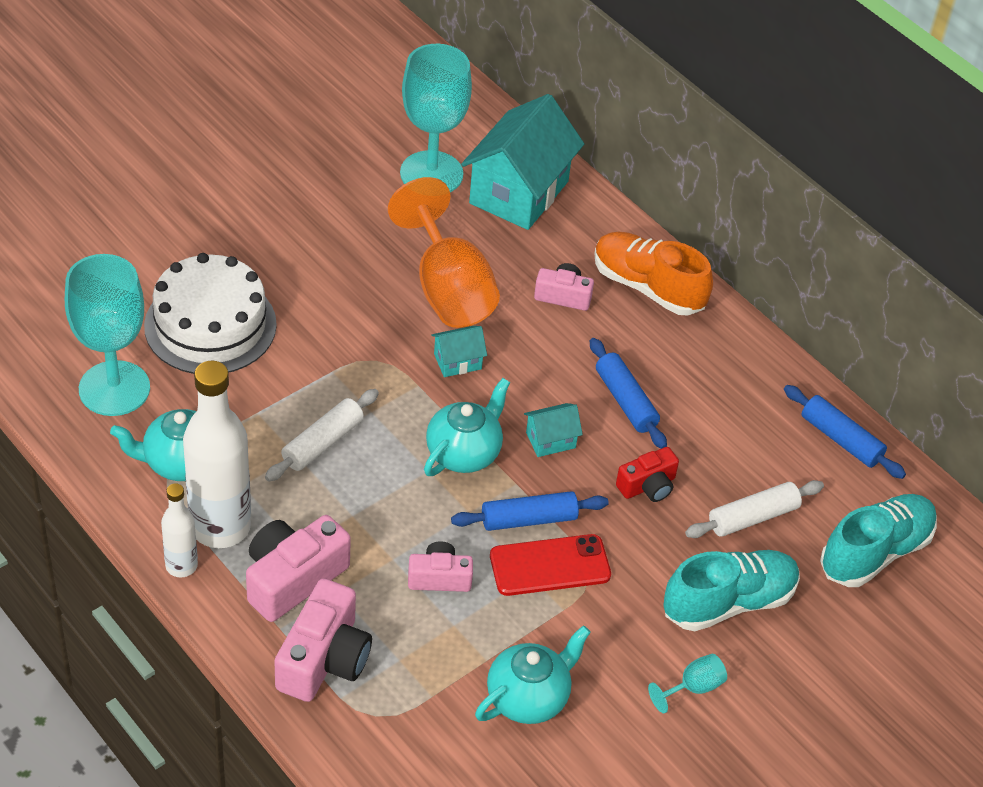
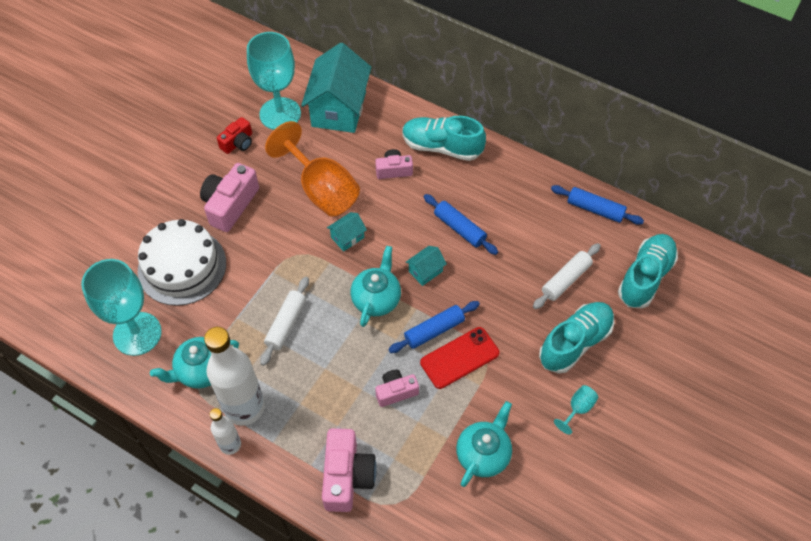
camera: 15 degrees left, 10 degrees up
(292, 578) = (305, 427): pink camera -> pink camera (230, 205)
(648, 287) = (442, 147): orange shoe -> turquoise shoe
(648, 486) = (496, 281): red camera -> red camera (238, 143)

